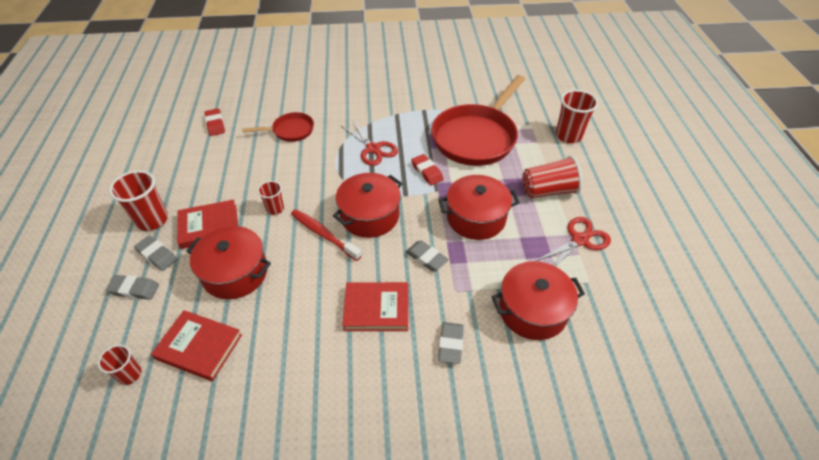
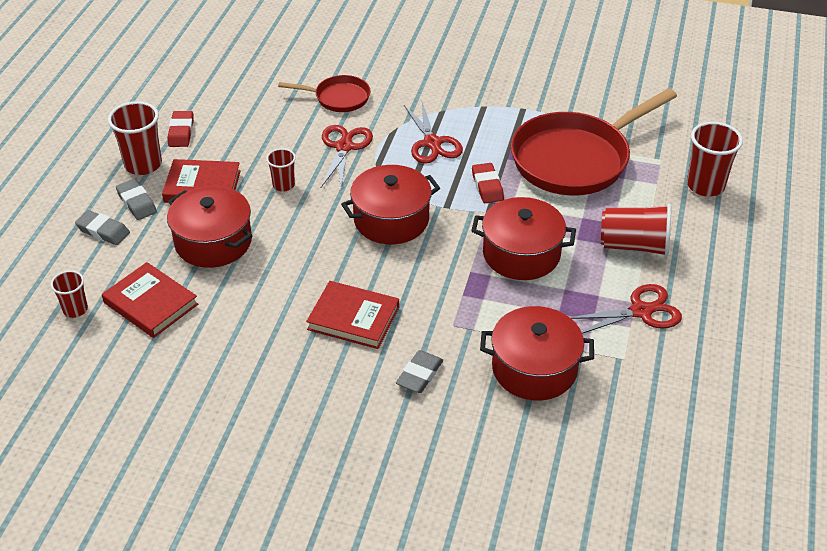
camera: 20 degrees right, 5 degrees down
(215, 124) = (250, 70): red eraser -> red eraser (181, 132)
(310, 167) = (344, 147): none -> red scissors
(323, 234) = (328, 227): red toothbrush -> none
(426, 258) = (436, 282): grey eraser -> none

